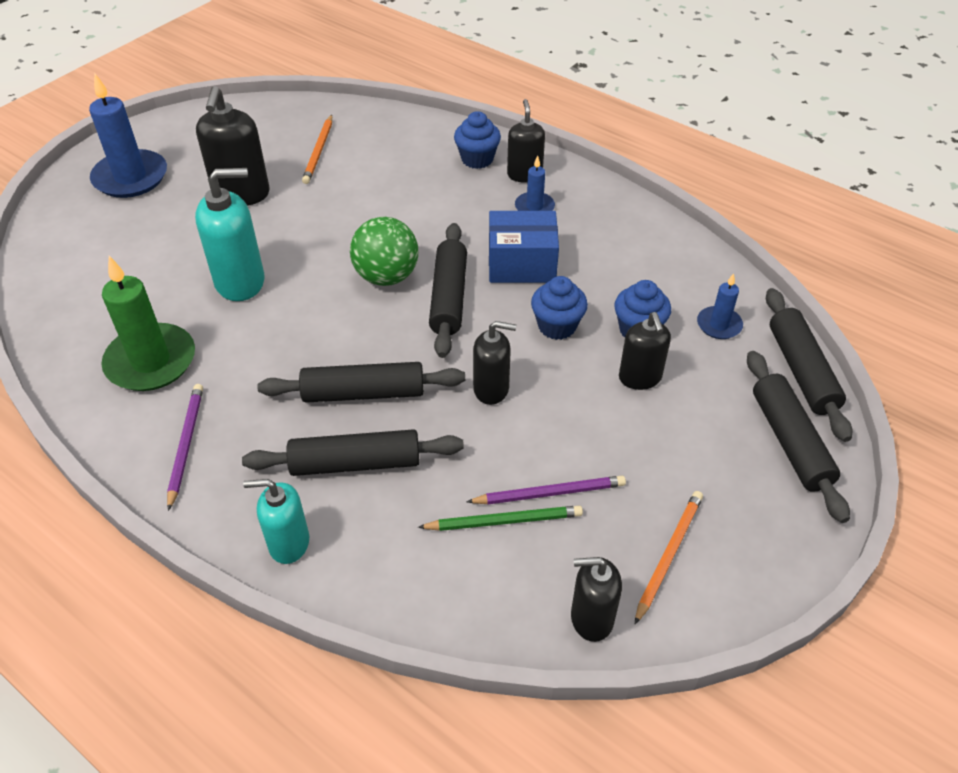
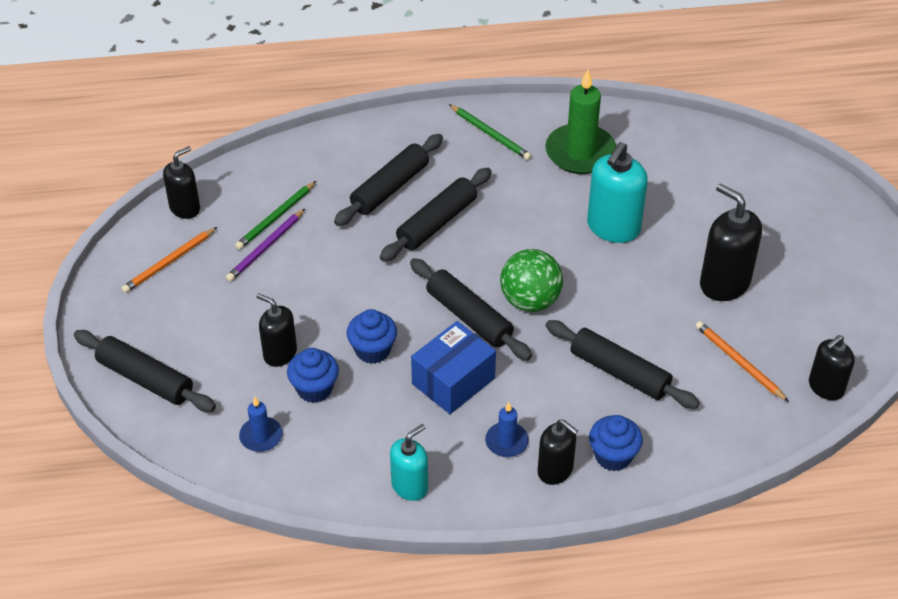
camera: 135 degrees right, 0 degrees up
(130, 177) = (817, 236): blue candle -> none
(186, 445) = (490, 134): purple pencil -> green pencil
(288, 543) = (373, 136): turquoise soap dispenser -> turquoise soap dispenser (410, 486)
(491, 389) = (365, 278): black soap dispenser -> black soap dispenser (825, 387)
(668, 555) = (169, 262): orange pencil -> orange pencil turned 60 degrees clockwise
(801, 371) = (172, 440): black rolling pin -> black rolling pin (619, 372)

